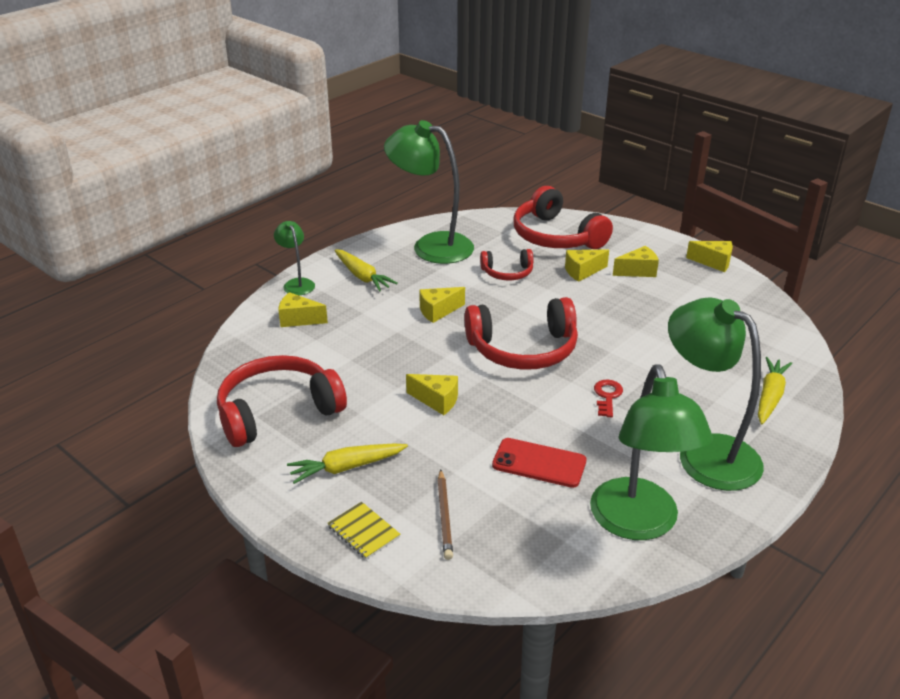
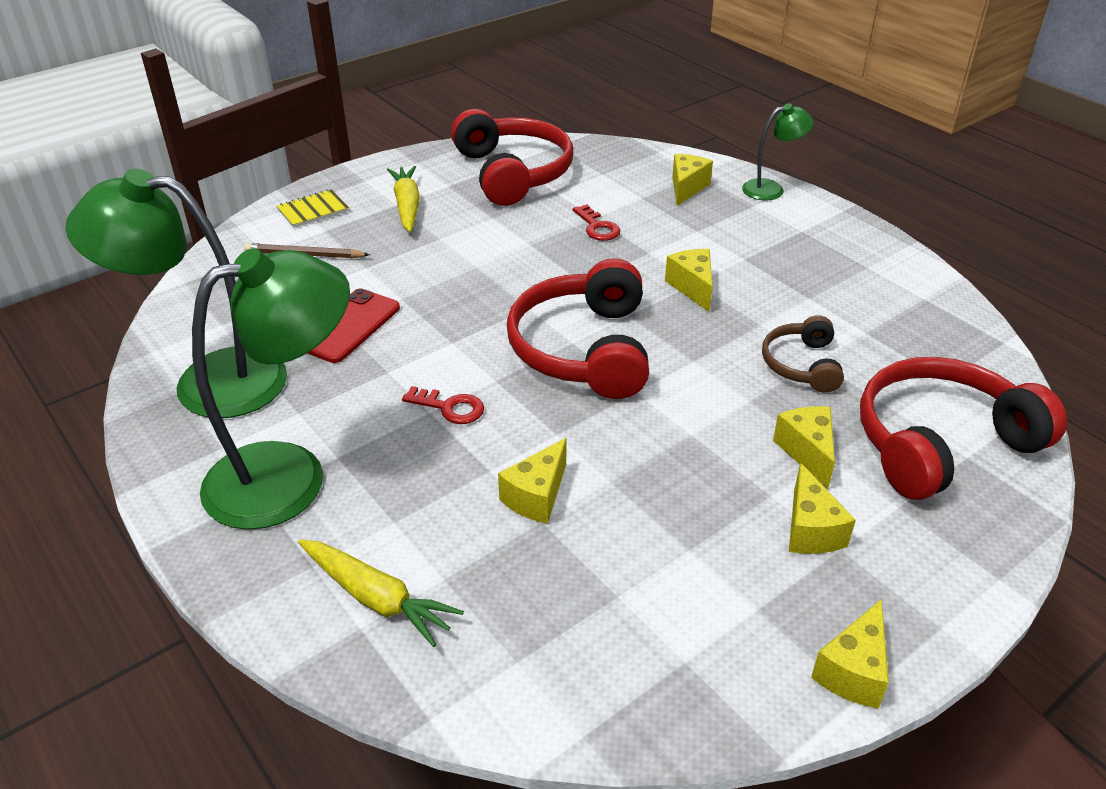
camera: 100 degrees right, 5 degrees up
(362, 276) = (789, 235): yellow carrot -> none
(365, 357) = (597, 227): none -> red key
(431, 246) = (884, 299): green lamp -> none
(437, 401) = (494, 268): yellow cheese -> yellow cheese (537, 496)
(507, 273) = (801, 365): red headphones -> brown headphones

